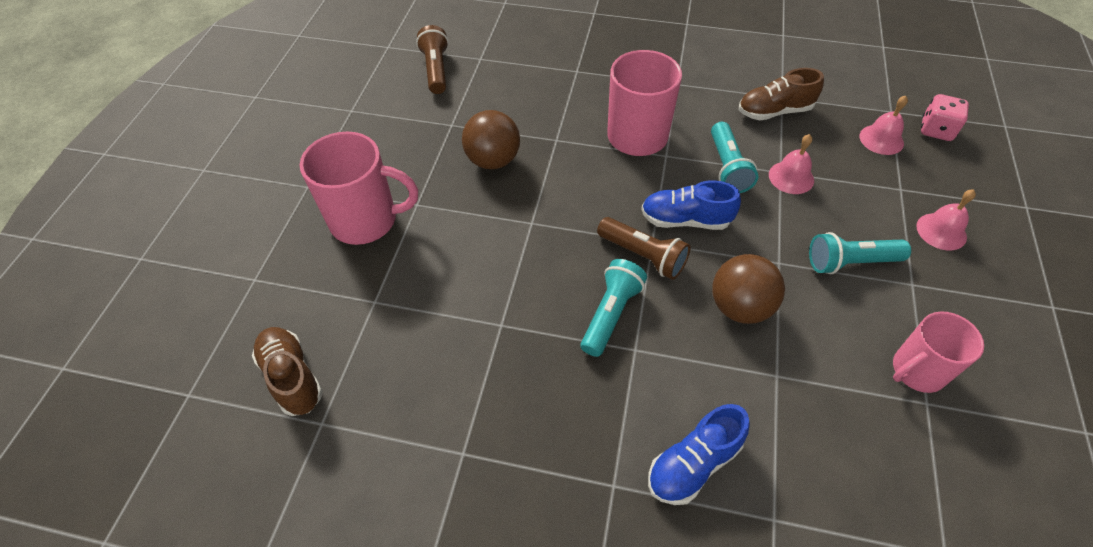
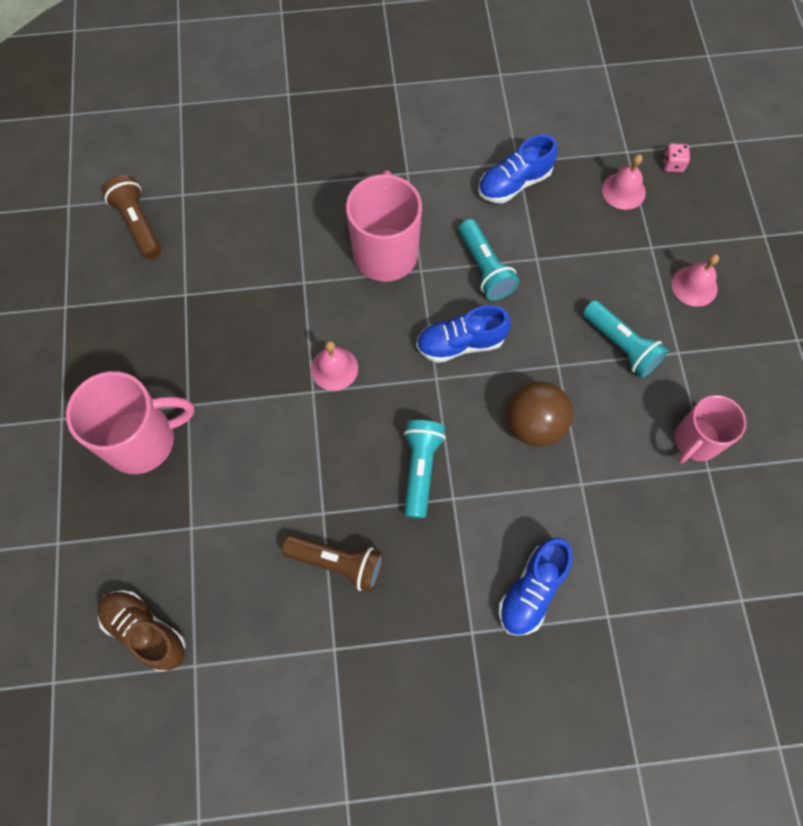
camera: 20 degrees left, 15 degrees up
(493, 160) = (247, 328): brown ball -> none
(643, 256) = (432, 396): brown flashlight -> brown flashlight (338, 563)
(774, 111) = (514, 183): brown shoe -> blue shoe
(791, 177) = (548, 262): pink bell -> pink bell (334, 368)
(850, 262) = (621, 345): turquoise flashlight -> turquoise flashlight turned 105 degrees counterclockwise
(936, 130) = (672, 165): pink dice -> pink dice, size x0.65

